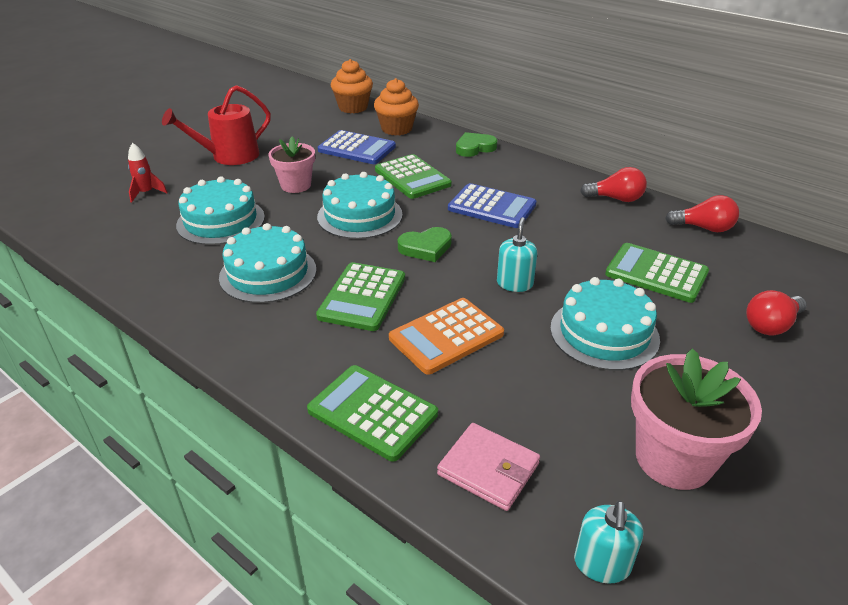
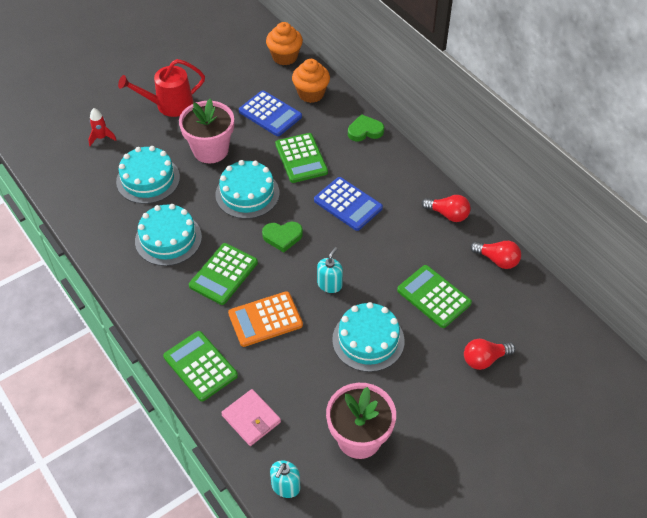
camera: 15 degrees right, 15 degrees up
(296, 185) = (210, 150): pink flower pot -> pink flower pot, size x1.53

